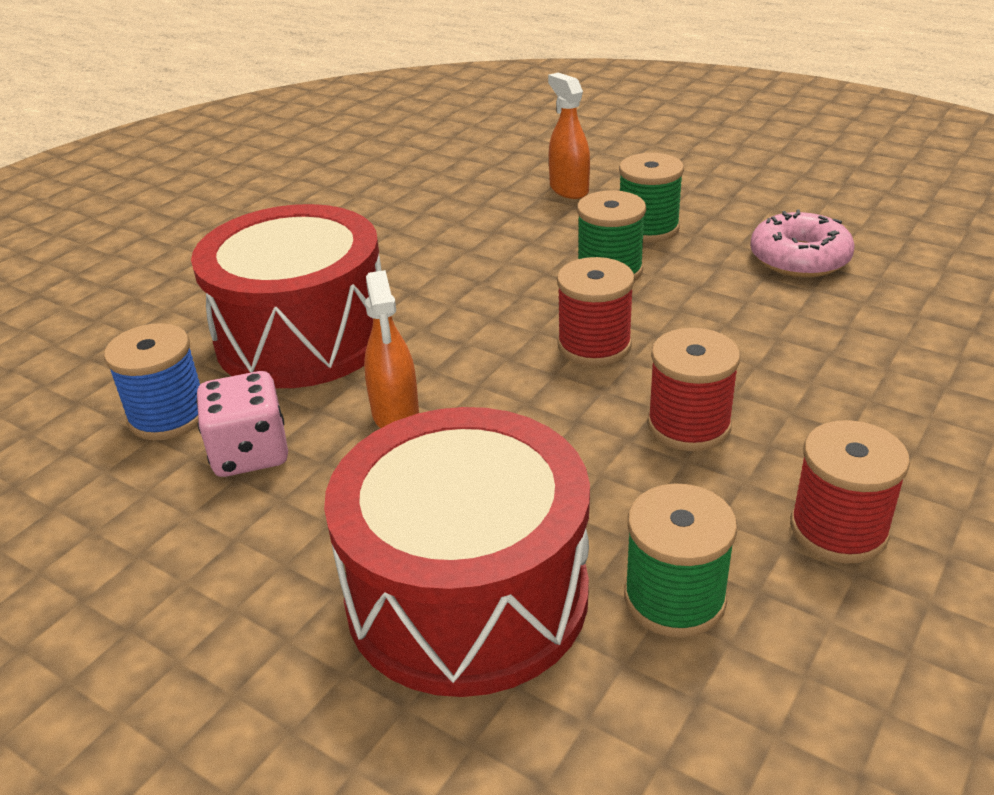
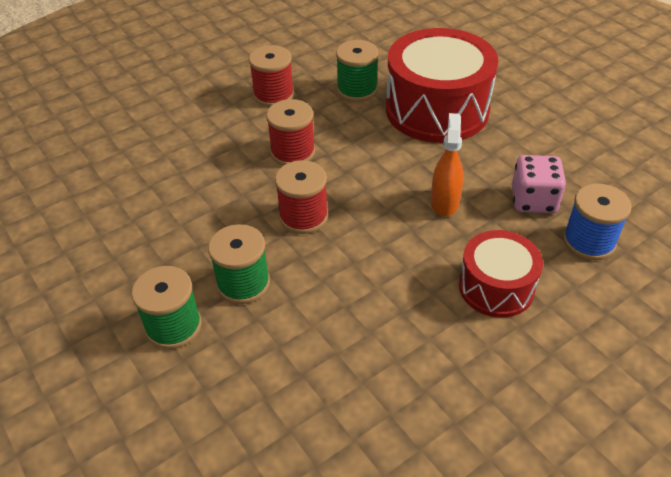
camera: 160 degrees left, 10 degrees up
(303, 336) = (496, 287): red drum -> red drum, size x0.56
(569, 189) = (190, 423): orange spray bottle -> none
(799, 259) = (108, 249): pink donut -> none

